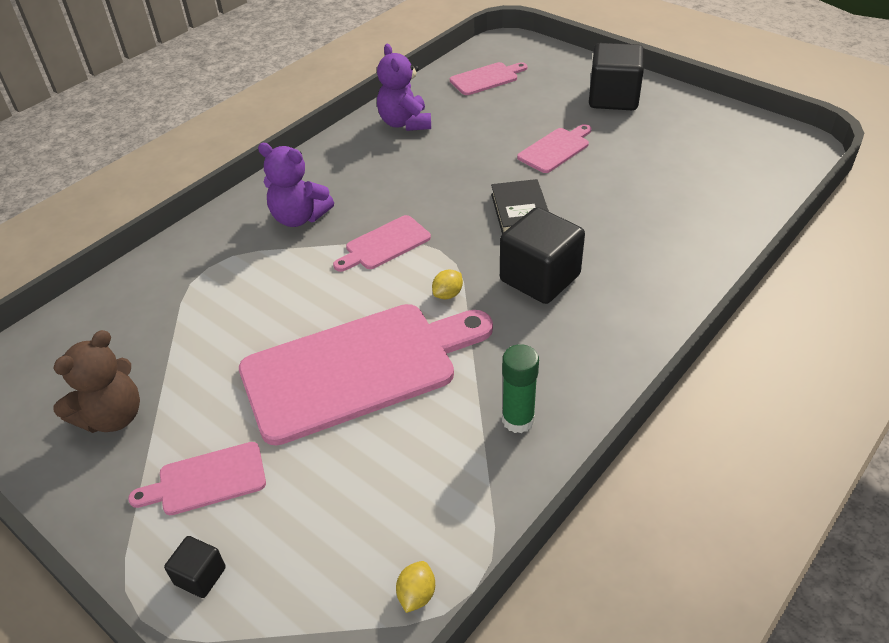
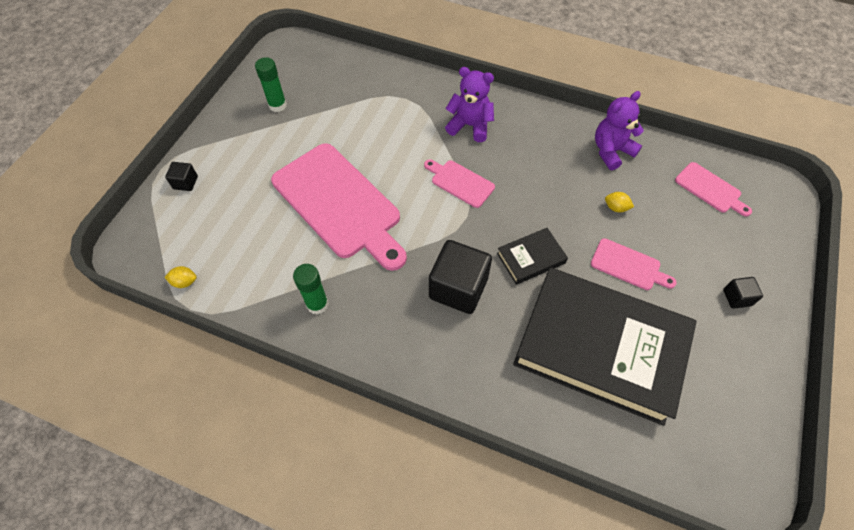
camera: 70 degrees right, 15 degrees up
(113, 416) = (277, 105): brown teddy bear -> green glue stick
(207, 480) = (243, 162): pink cutting board -> none
(299, 217) = (470, 126): purple teddy bear -> purple teddy bear turned 105 degrees clockwise
(448, 294) = (422, 234): yellow lemon -> yellow lemon (616, 208)
(613, 98) = (737, 297): black cube -> black cube, size x0.48
(645, 191) = (600, 348): none -> black book

